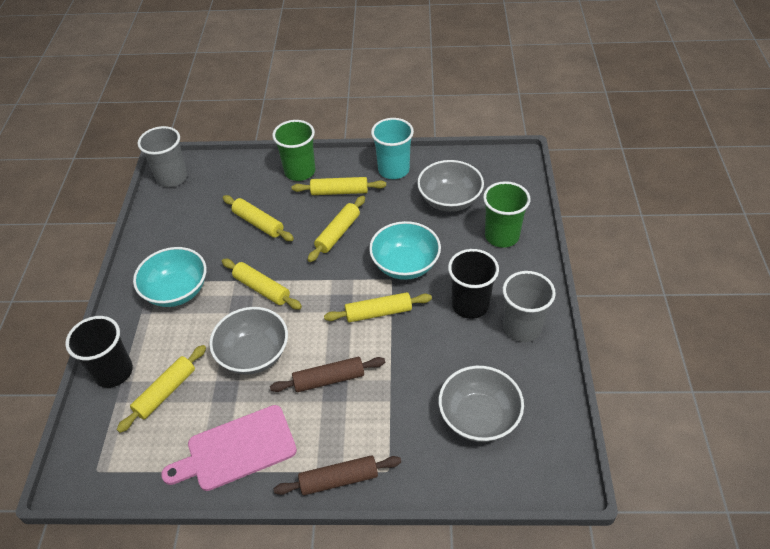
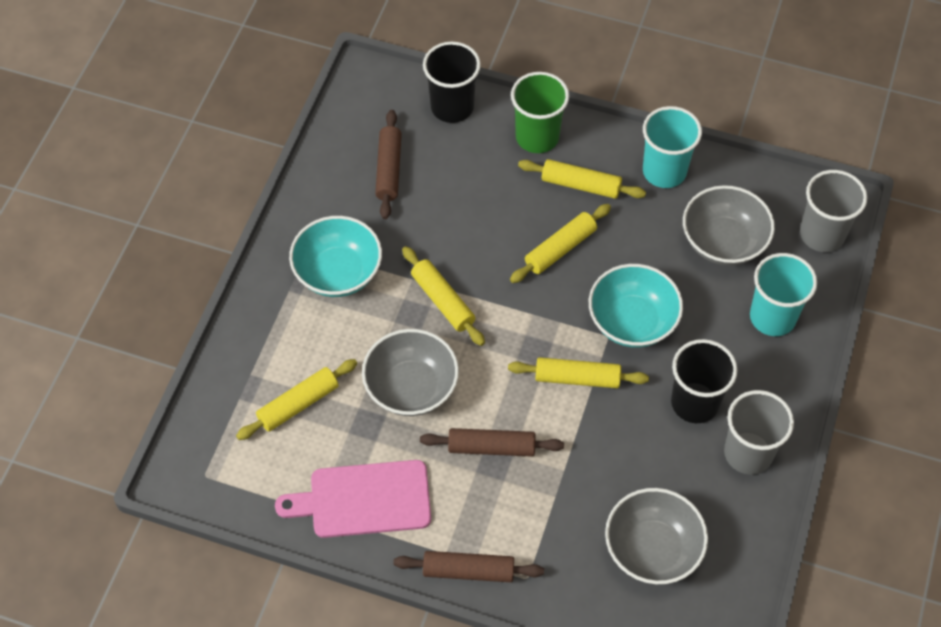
camera: 15 degrees right, 10 degrees up
(113, 372) = (243, 359): black cup -> black cup (452, 107)
(172, 178) = (366, 97): grey cup -> grey cup (822, 234)
(199, 216) = (389, 169): none -> brown rolling pin
(258, 223) = (462, 203): yellow rolling pin -> none
(501, 236) = (772, 317): green cup -> turquoise cup

